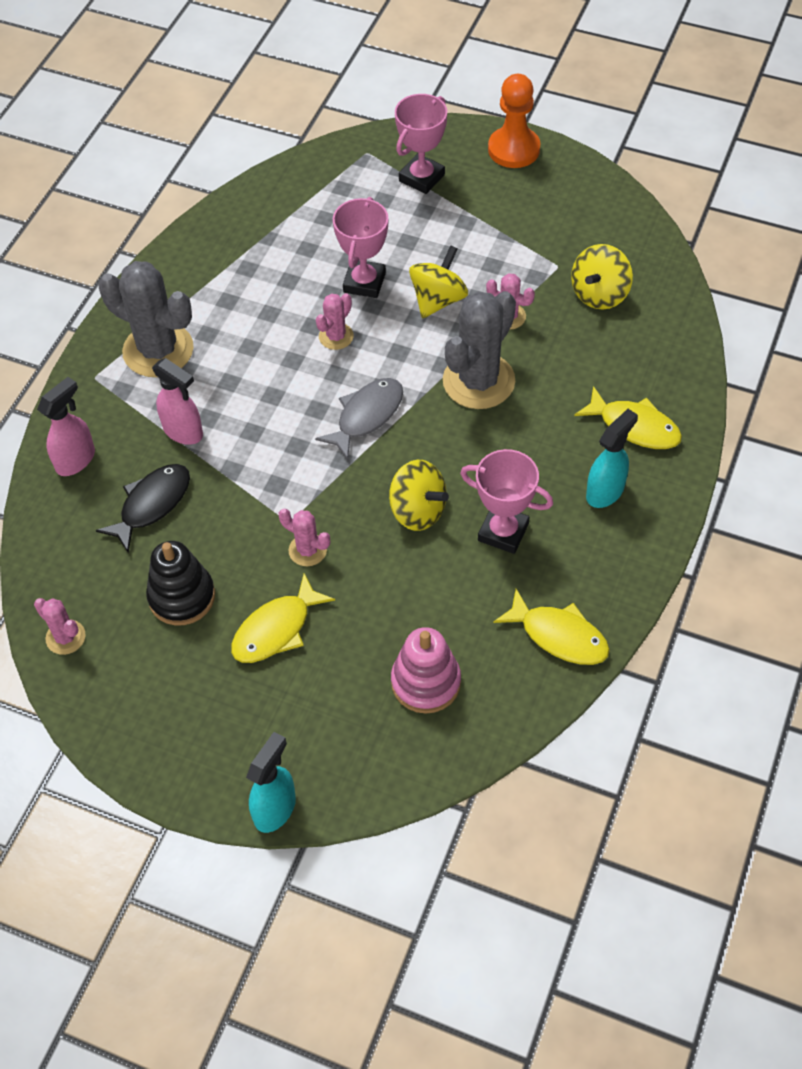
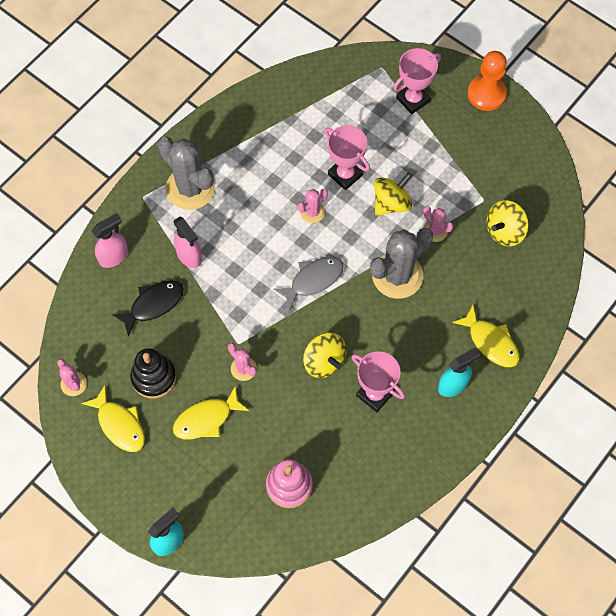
camera: 15 degrees right, 10 degrees up
(364, 282) = (345, 175): pink trophy -> pink trophy turned 75 degrees counterclockwise
(559, 636) = (385, 479): yellow fish -> yellow fish (119, 424)

